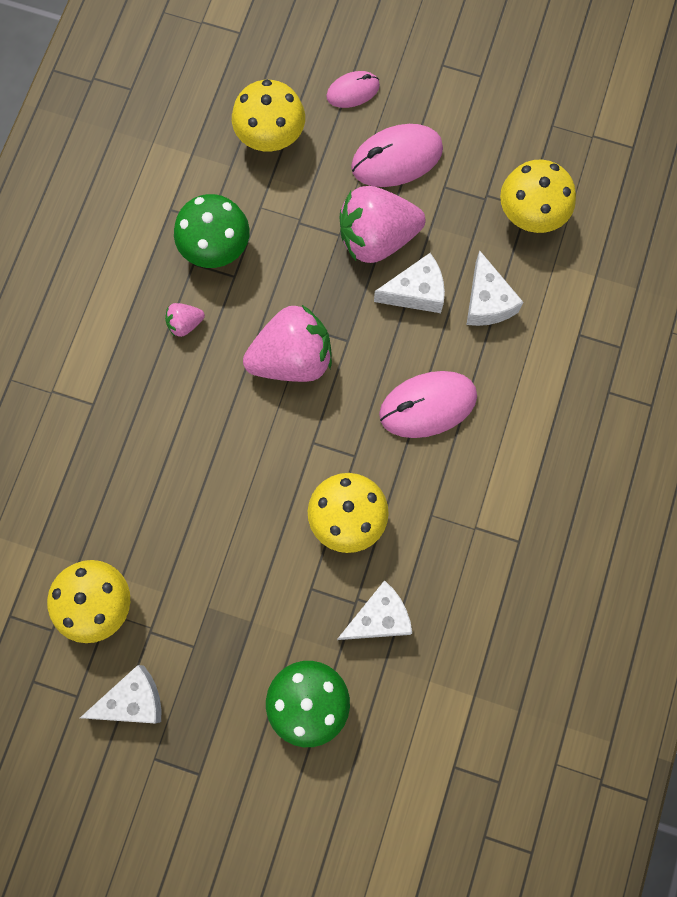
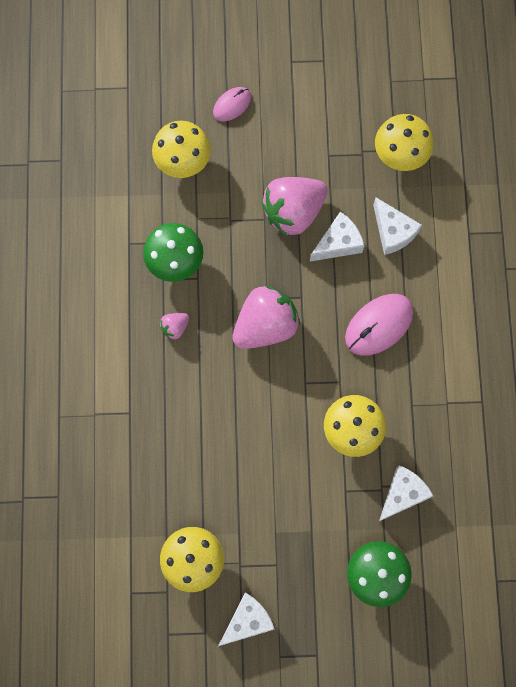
camera: 20 degrees left, 0 degrees up
(397, 158) = (285, 146): pink mouse -> none

